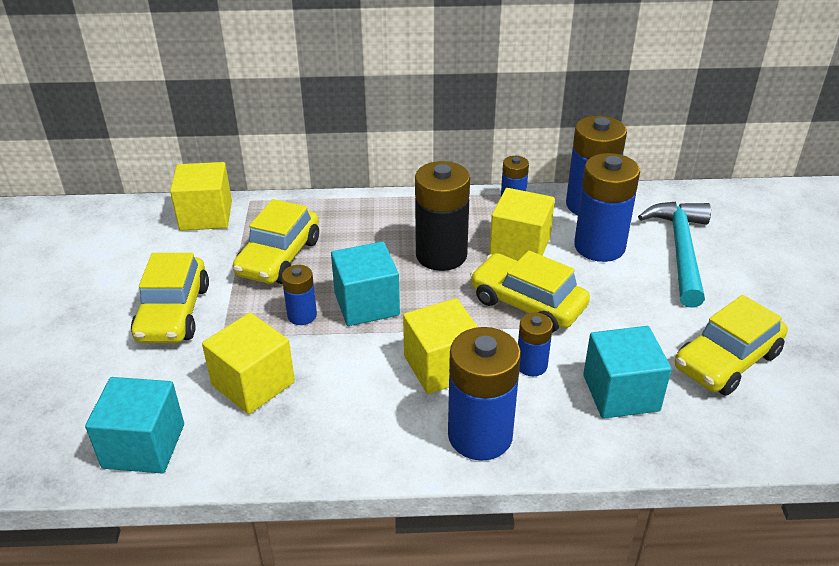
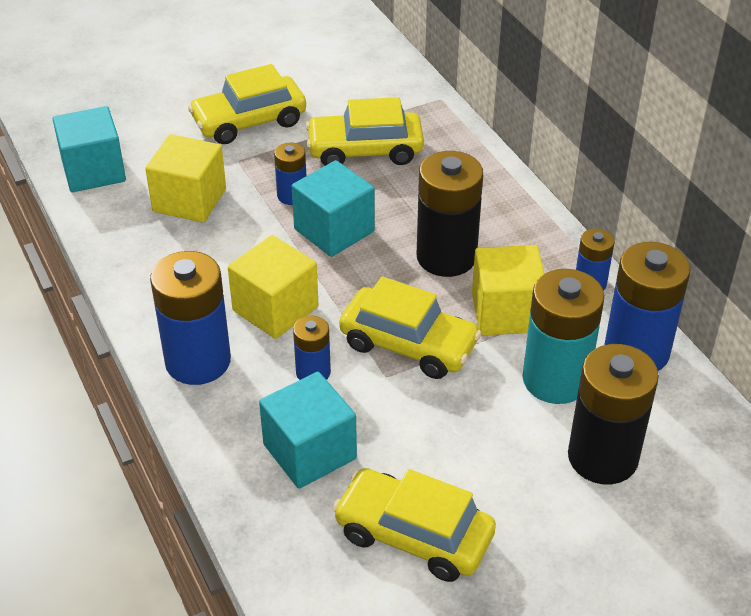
camera: 65 degrees right, 5 degrees up
(206, 216) = (395, 83): yellow cube -> none
(527, 303) = (408, 344): yellow car -> yellow car turned 105 degrees clockwise
(599, 246) = (555, 379): blue battery -> turquoise battery
(680, 250) = (602, 457): turquoise hammer -> black battery

